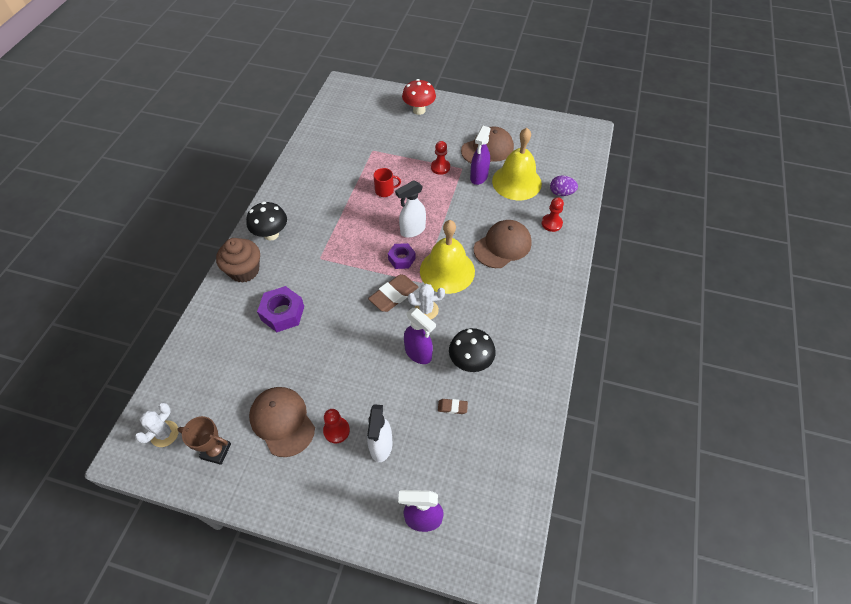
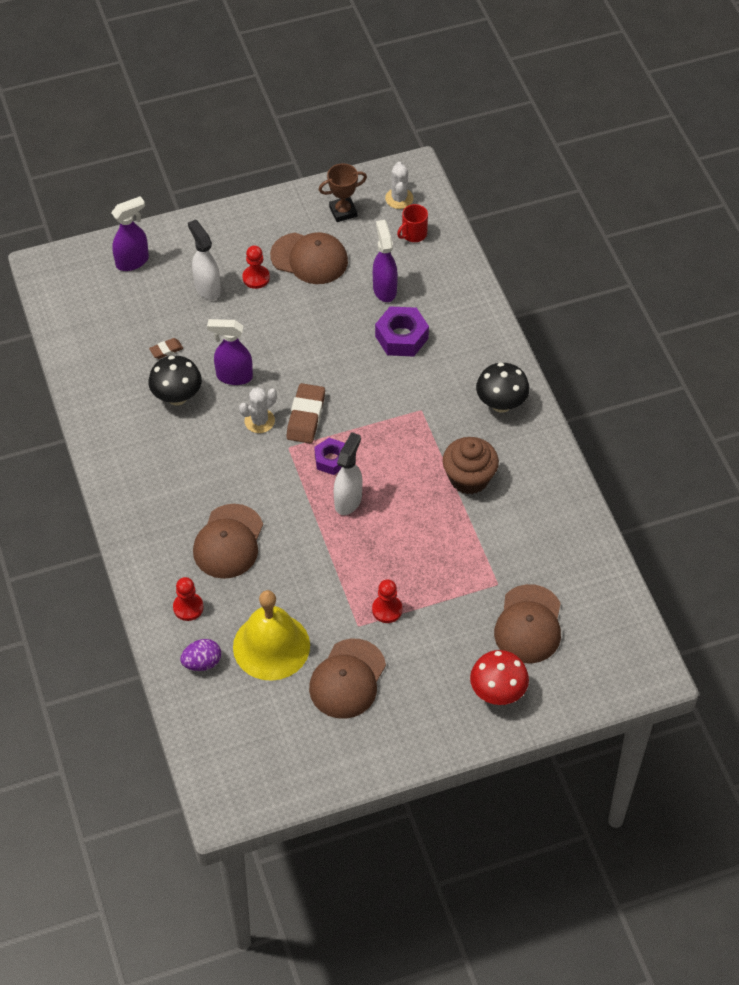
camera: 145 degrees right, 0 degrees up
(244, 270) = (485, 352): brown cupcake -> brown cupcake (469, 478)
(376, 127) = (528, 624): none -> brown cap
(385, 191) = (426, 533): red mug -> red mug (413, 234)
(447, 271) = (270, 475): yellow bell -> none
(478, 177) = (326, 624): purple spray bottle -> purple spray bottle (384, 289)

